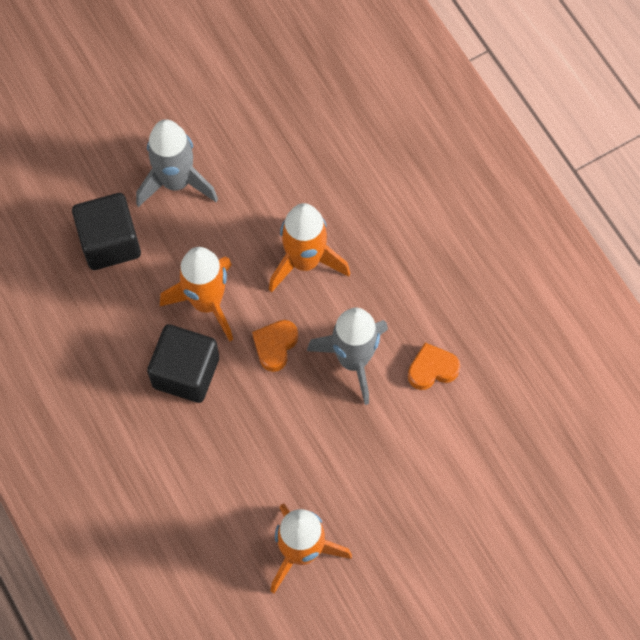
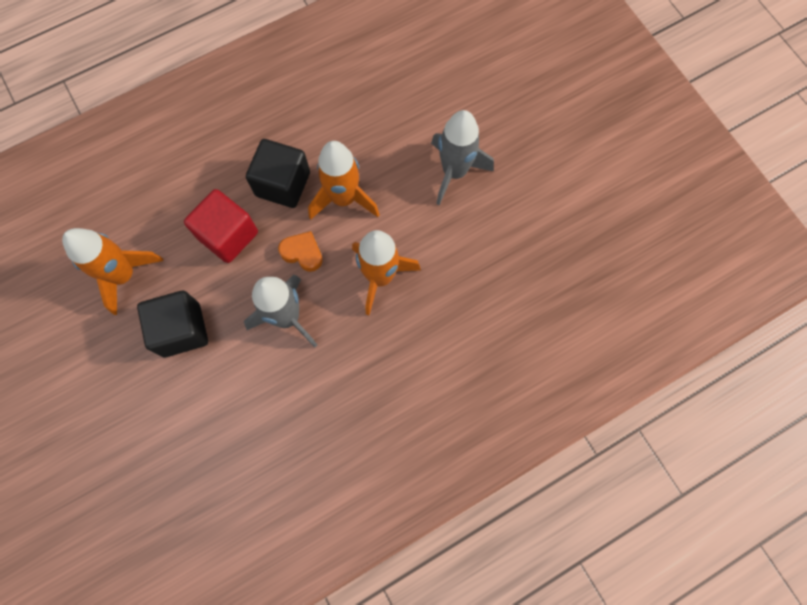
camera: 90 degrees right, 5 degrees up
(110, 242) = (399, 124): black cube -> black cube (181, 330)
(251, 432) = (228, 235): none -> red cube
(432, 369) = (275, 385): orange heart -> none

